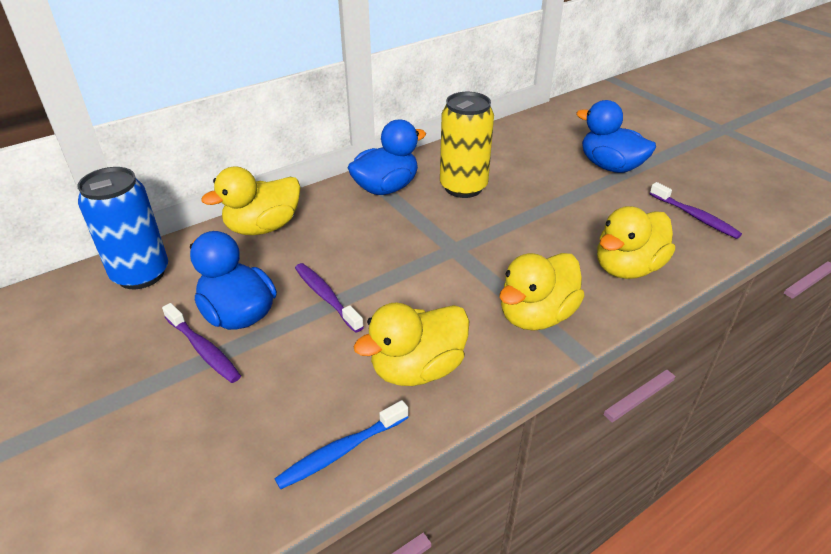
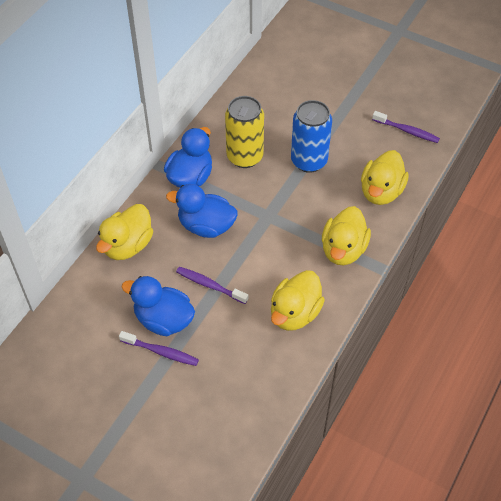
camera: 25 degrees left, 15 degrees up
(141, 274) = (73, 316): blue can -> blue can (309, 161)
(341, 451) = (283, 379): blue toothbrush -> none
(610, 166) = (336, 100): blue duck -> blue duck (206, 226)

